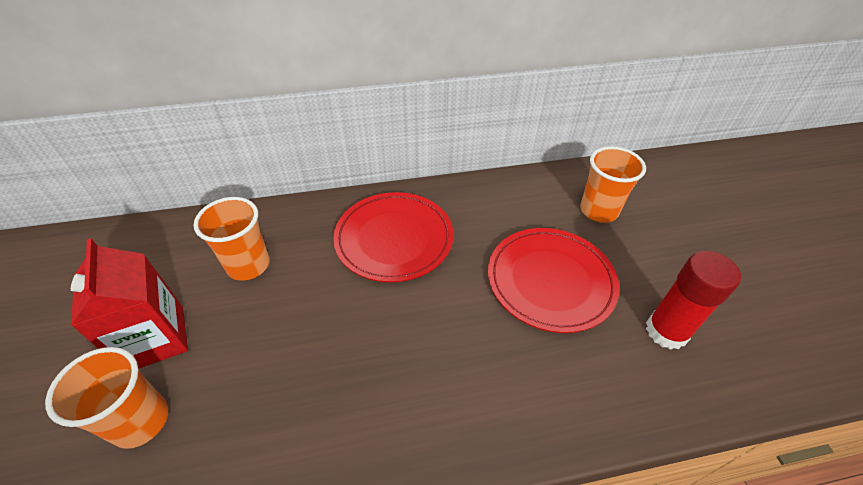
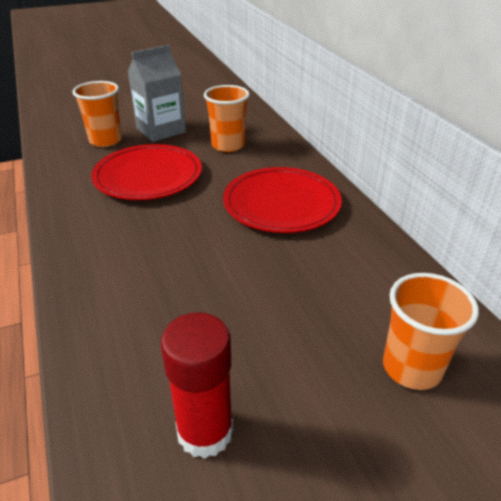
camera: 80 degrees right, 10 degrees down
(156, 338) = (161, 130): red carton -> grey carton
(550, 280) = (261, 315): red plate -> red plate (148, 176)

